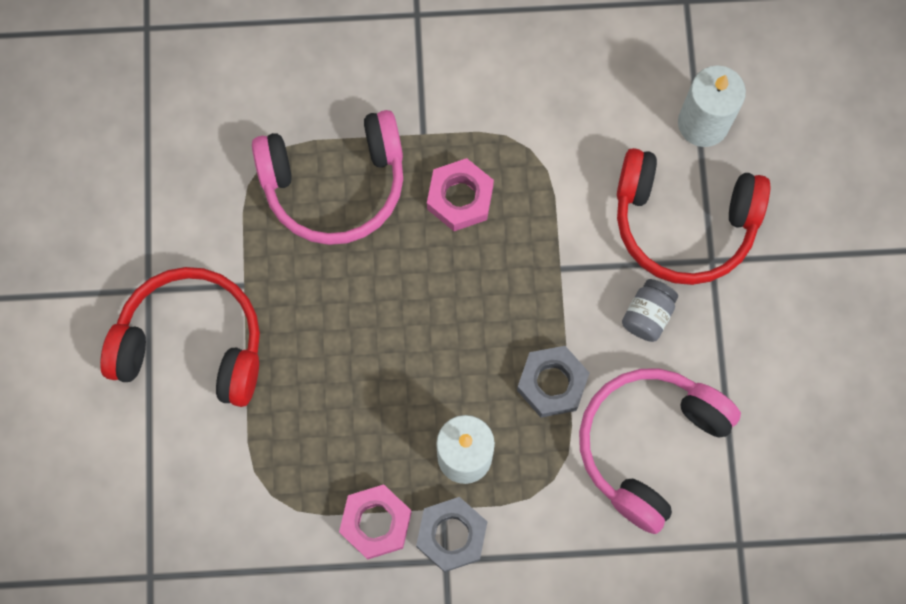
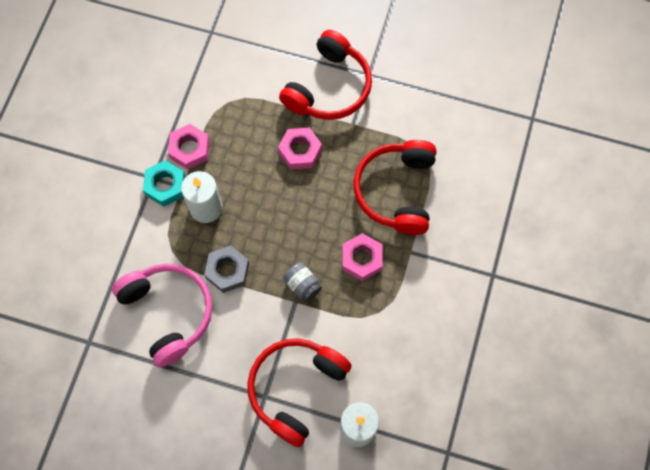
camera: 110 degrees right, 5 degrees down
(318, 349) = (300, 151): none -> pink nut
(335, 184) = (396, 191): pink headphones -> red headphones
(451, 535) = (165, 186): grey nut -> turquoise nut
(647, 315) = (246, 343): grey jar -> grey jar (302, 285)

